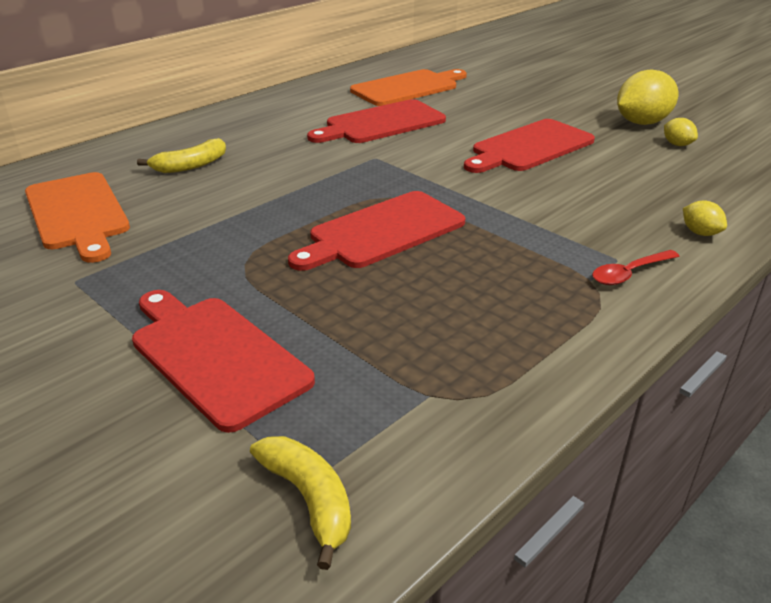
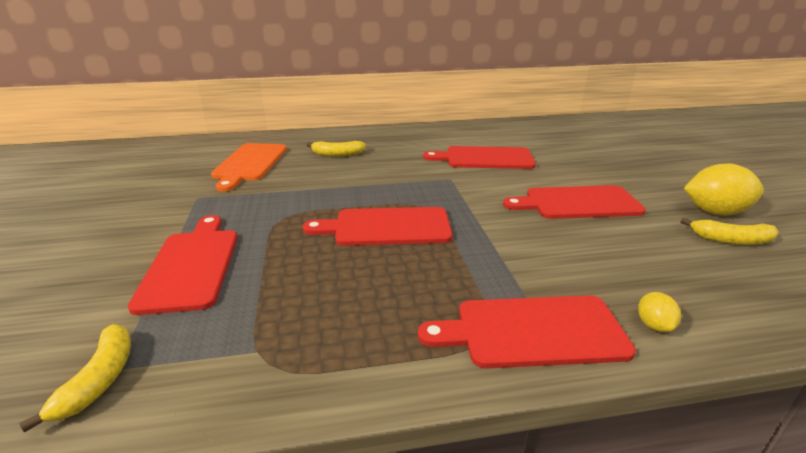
camera: 35 degrees right, 5 degrees down
(407, 88) = (536, 140): orange cutting board -> none
(629, 273) = (532, 331): red spoon -> red cutting board
(677, 144) = (731, 240): yellow lemon -> yellow banana

